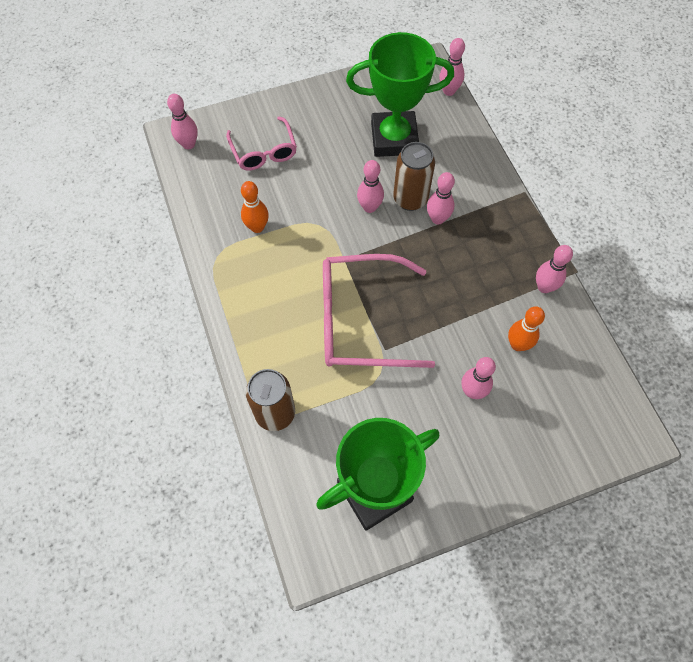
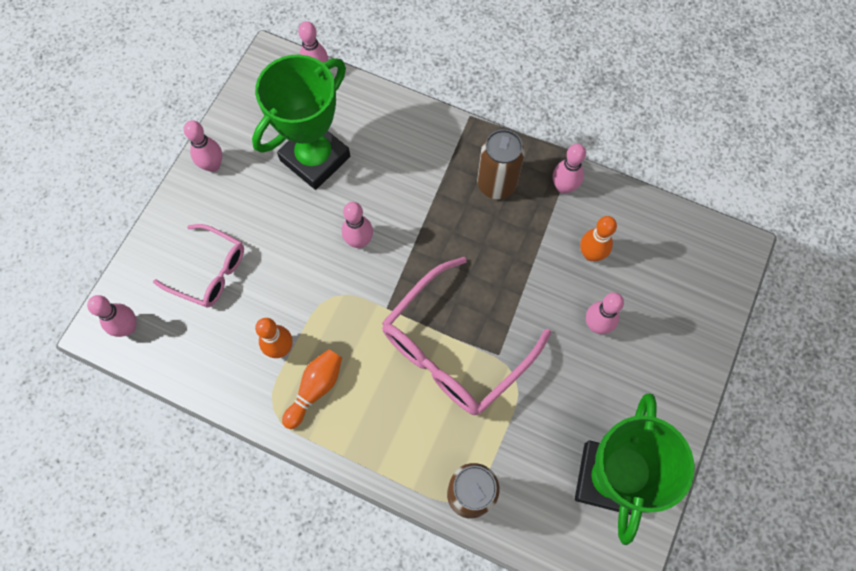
camera: 45 degrees left, 5 degrees up
(252, 267) = (315, 389): none -> orange bowling pin
(410, 199) = (385, 203): brown can -> brown can (496, 184)
(437, 219) = (425, 201): pink bowling pin -> pink bowling pin (213, 165)

